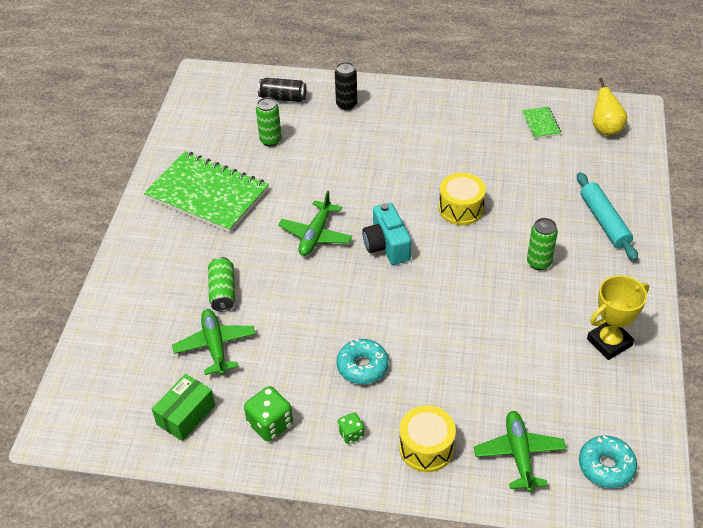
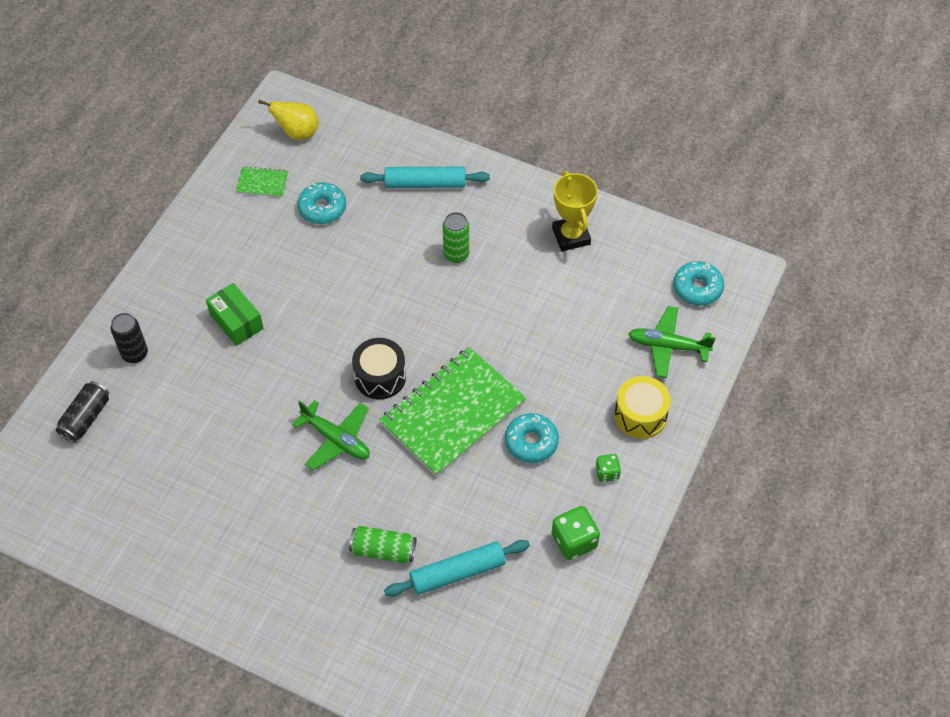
camera: 75 degrees left, 10 degrees up
(186, 415) = (538, 618): green box -> green box (236, 321)
(207, 194) = (220, 537): green notebook -> green notebook (453, 413)
(215, 346) = (457, 573): green plane -> turquoise rolling pin
(270, 140) = (158, 449): green can -> none
(386, 246) = (380, 377): turquoise camera -> black drum
(461, 209) = (356, 295): yellow drum -> none
(537, 165) = (322, 208): none -> turquoise donut

